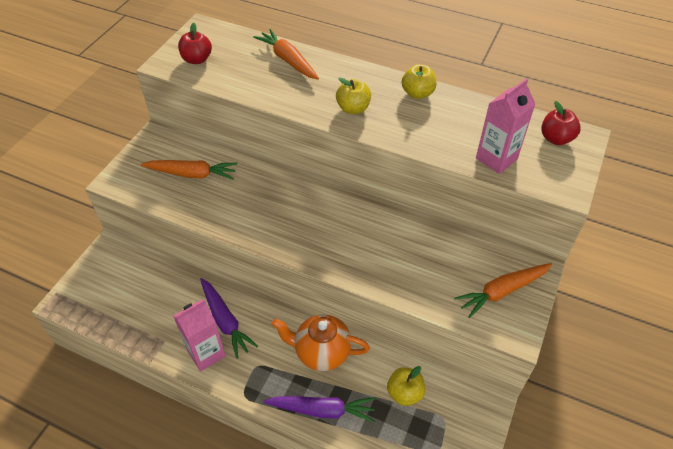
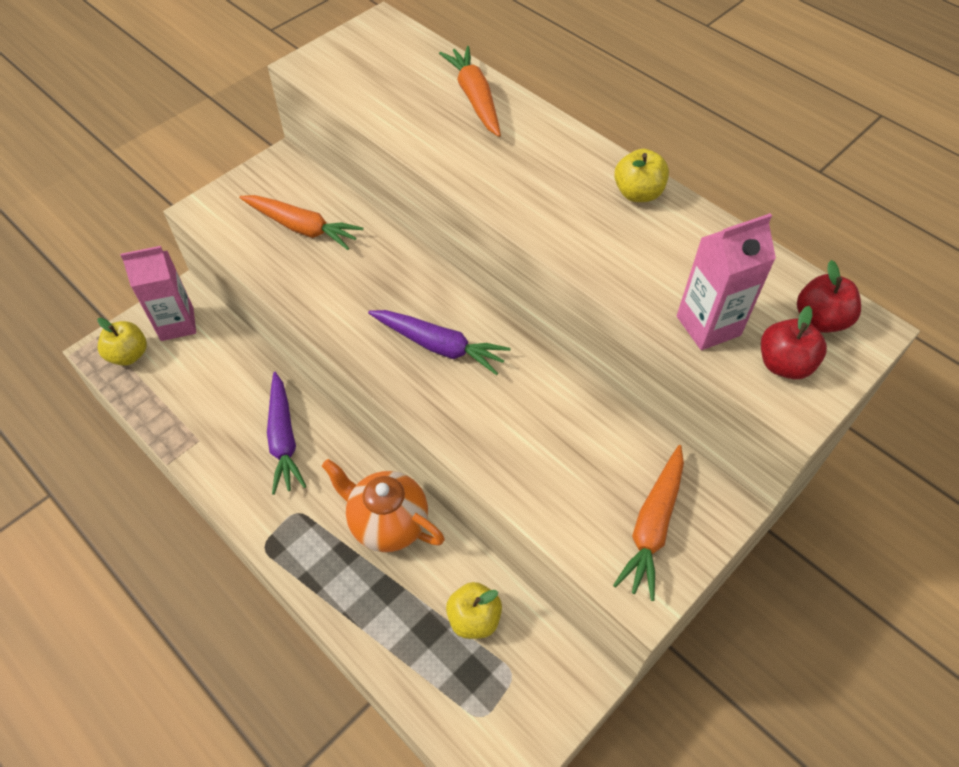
camera: 20 degrees right, 5 degrees up
(197, 59) = (352, 68): red apple -> red apple (784, 364)
(206, 353) = (241, 474): pink carton -> pink carton (177, 324)
(322, 410) = (354, 602): purple carrot -> purple carrot (439, 346)
(353, 108) = (531, 192): yellow apple -> yellow apple (129, 355)
(502, 291) = (653, 526): orange carrot -> orange carrot turned 60 degrees counterclockwise

